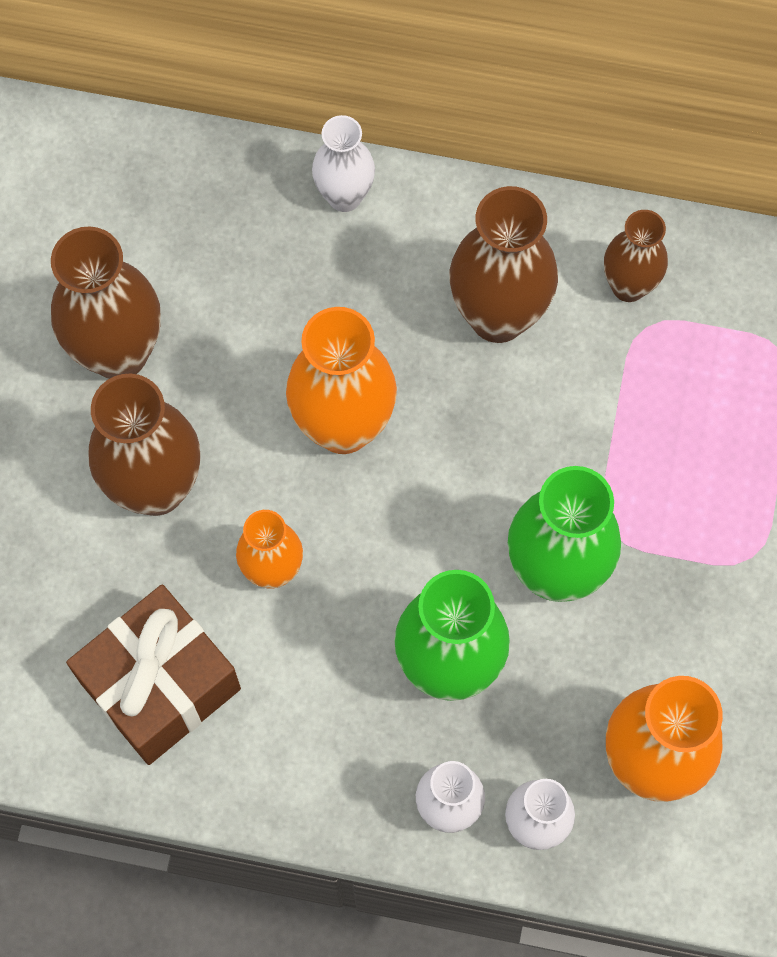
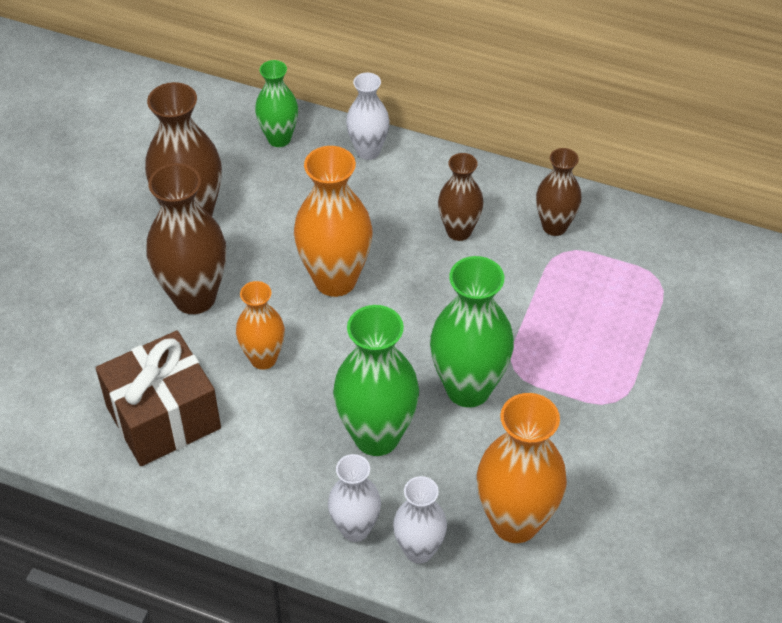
camera: 10 degrees right, 20 degrees down
(212, 194) = (279, 138): none -> green vase
(498, 316) = (459, 231): brown vase -> brown vase, size x0.60

